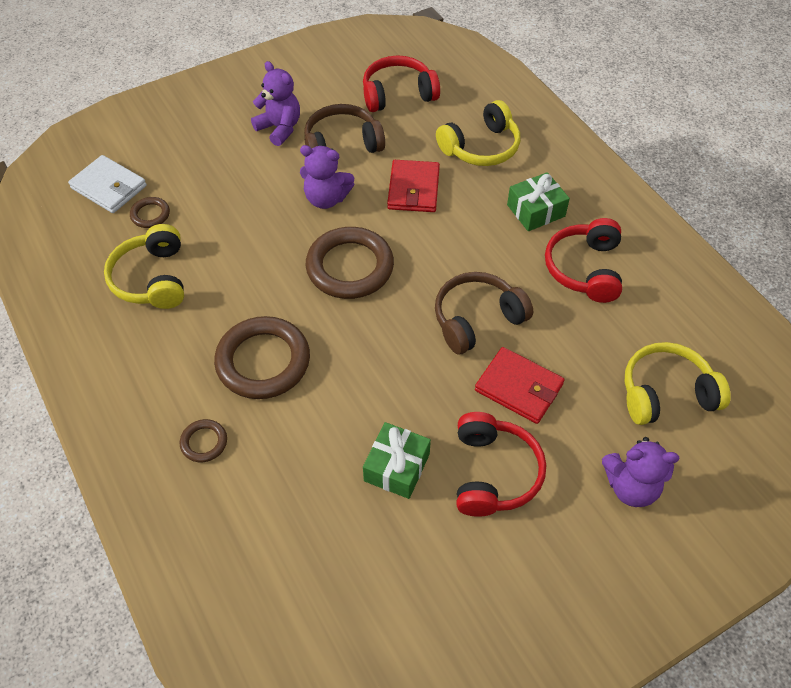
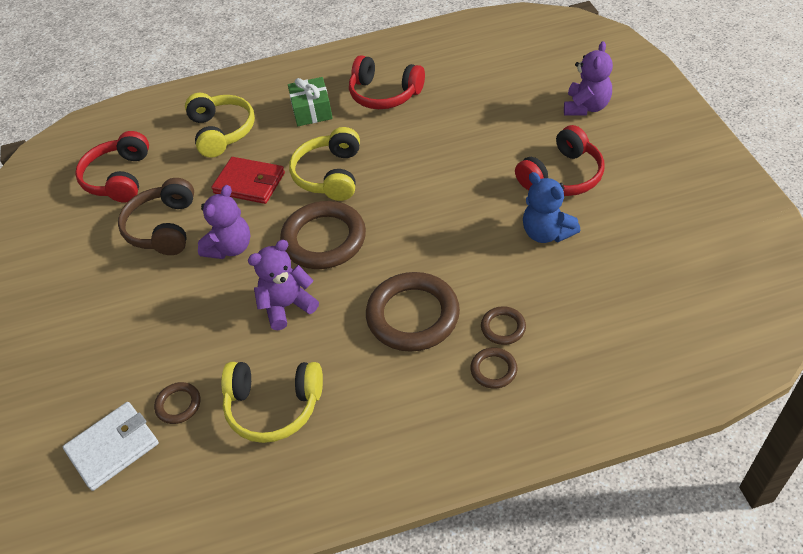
camera: 70 degrees left, 5 degrees down
(257, 443) = (503, 327): none -> brown ring
(280, 128) = (111, 276): purple teddy bear -> purple teddy bear (287, 306)
(396, 467) = (546, 233): green gift -> blue teddy bear
(477, 319) = (413, 163): brown headphones -> none
(493, 473) = (562, 176): red headphones -> red headphones turned 120 degrees clockwise
(518, 387) = (487, 150): red wallet -> none
(666, 393) = (512, 75): yellow headphones -> yellow headphones (330, 175)

